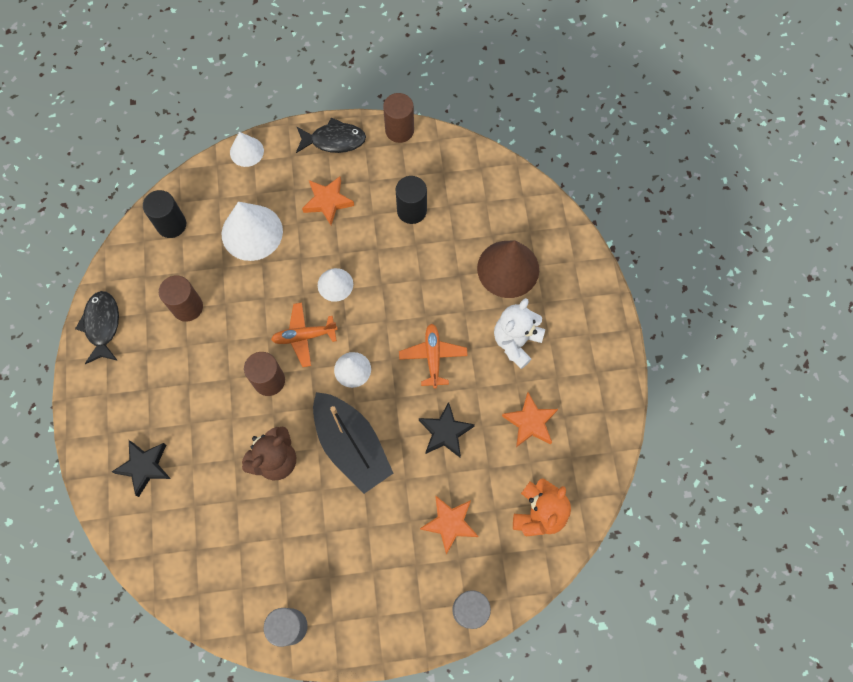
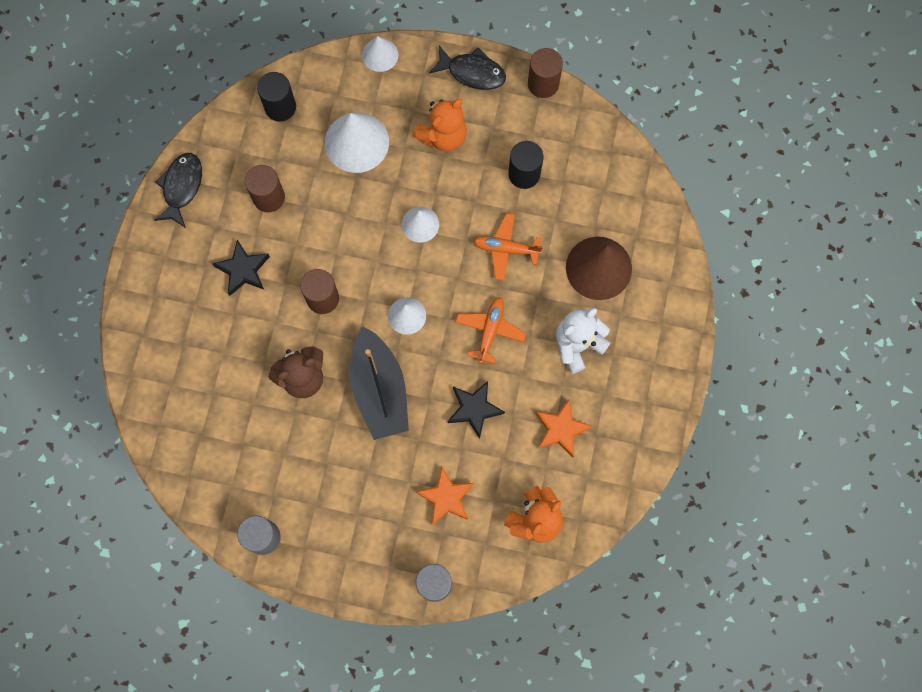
camera: 20 degrees right, 5 degrees up
(144, 467) = (178, 340): black star -> black star (243, 270)
(304, 336) = (371, 266): orange plane -> orange plane (506, 249)
(328, 202) = (443, 136): orange star -> orange teddy bear

